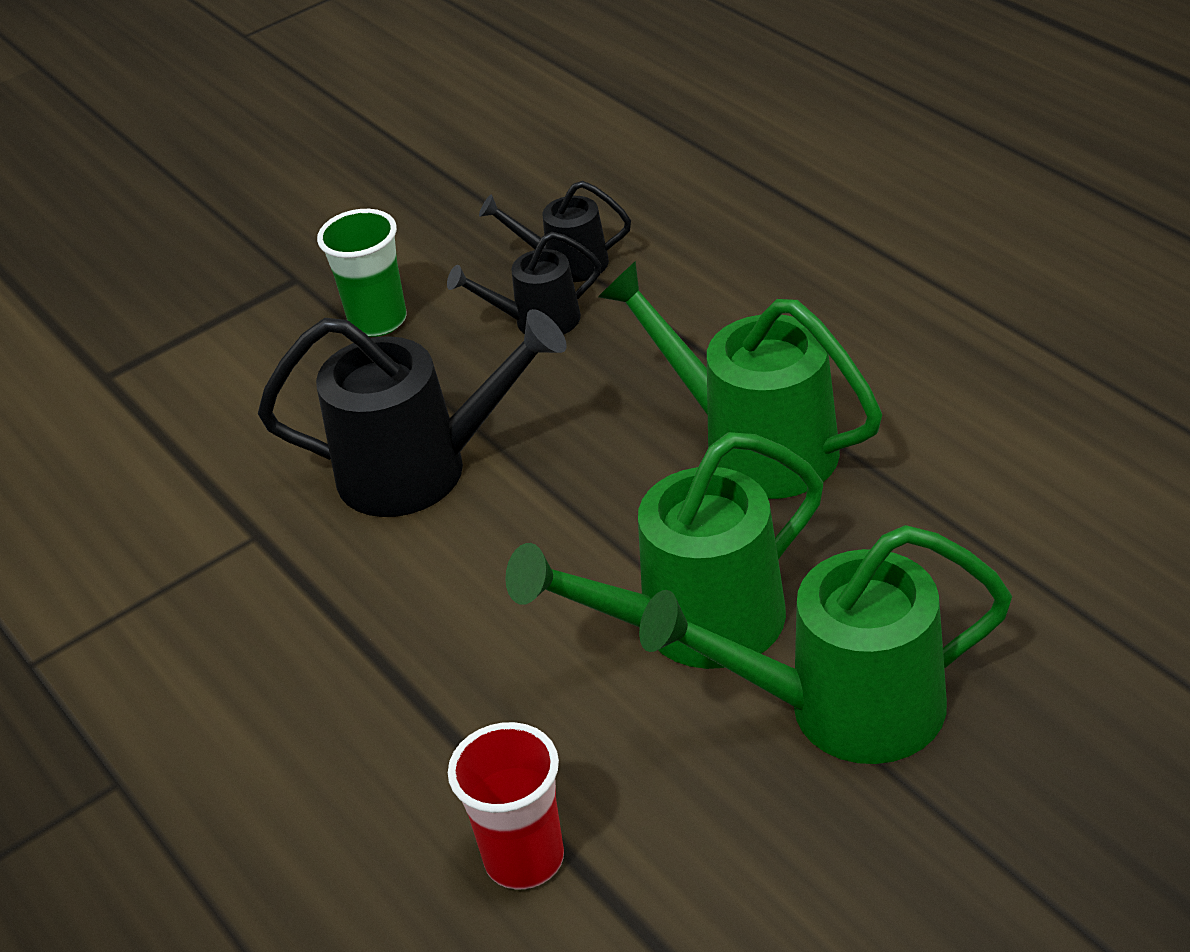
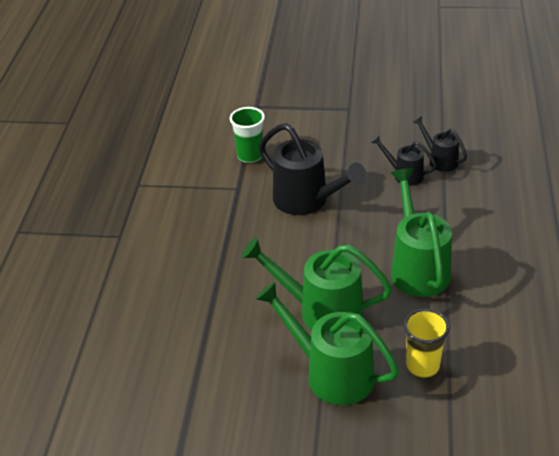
camera: 40 degrees right, 0 degrees up
(378, 321) = (355, 141): green cup -> green cup (250, 156)
(524, 859) = (189, 342): red cup -> none
(965, 586) = (422, 366): none -> yellow cup

